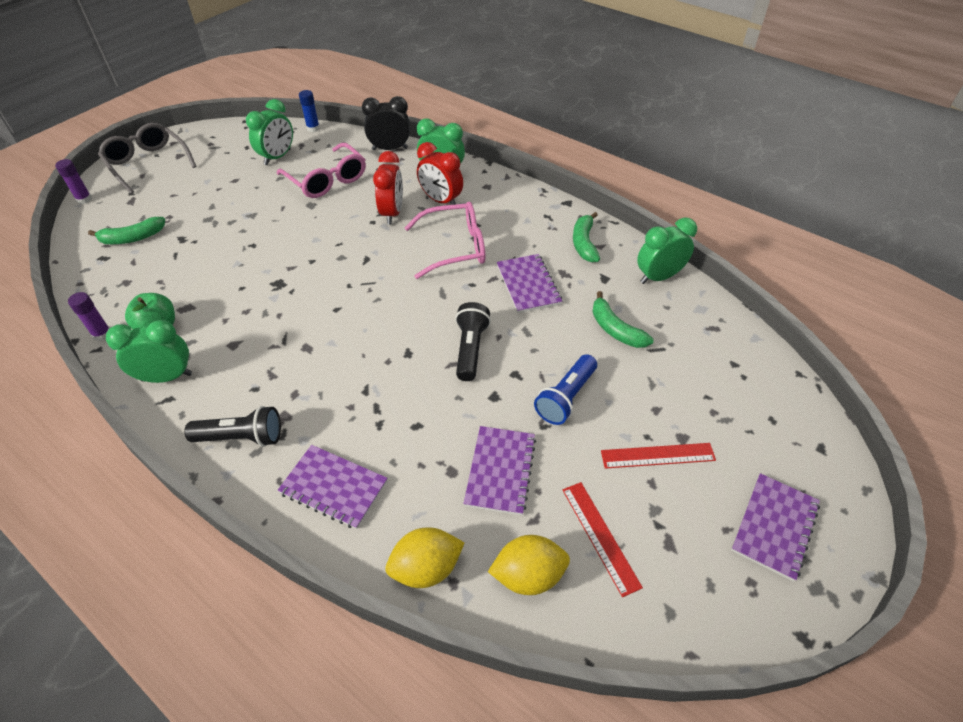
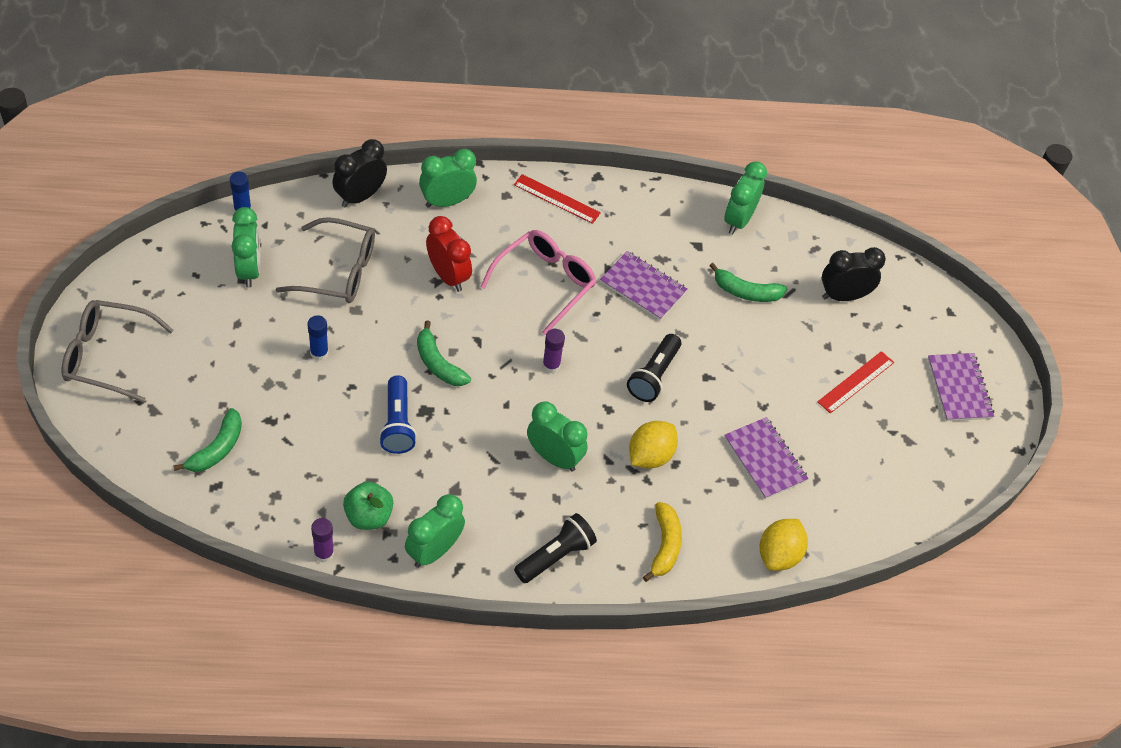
camera: 45 degrees left, 5 degrees up
(84, 199) = (96, 438): purple glue stick -> purple glue stick (551, 365)
(258, 217) = (319, 353): none -> blue glue stick
(327, 180) = (338, 271): pink glasses -> grey glasses
(327, 364) = (554, 457): none -> green clock
(334, 487) = (664, 545): purple notebook -> yellow banana
(441, 201) = (479, 236): red clock -> none
(470, 349) = (653, 375): black flashlight -> black flashlight turned 120 degrees counterclockwise
(528, 575) = (843, 517): yellow lemon -> yellow lemon (650, 456)
(566, 397) = (760, 374): blue flashlight -> blue flashlight (397, 423)
(584, 243) = (651, 216): green banana -> green banana (438, 363)
(600, 536) = (865, 463): red ruler -> red ruler (556, 199)
(710, 377) = (843, 296): none -> black clock

